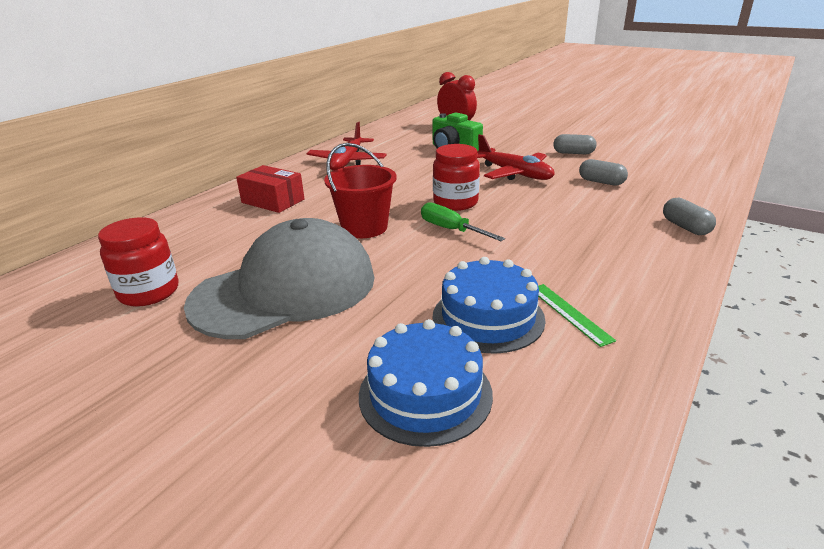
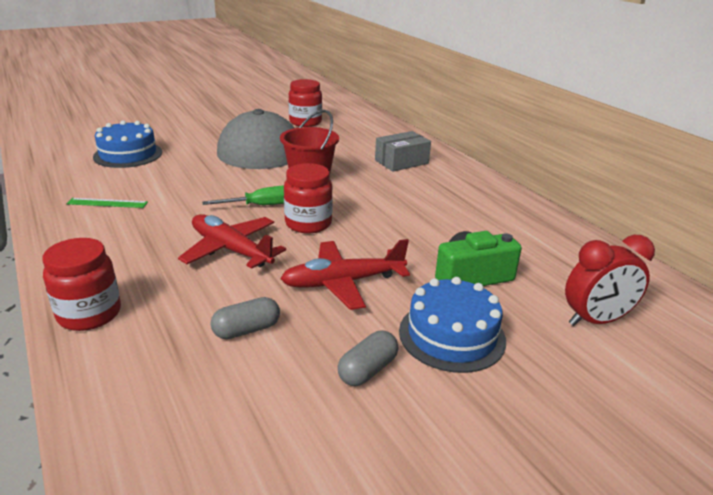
camera: 115 degrees right, 0 degrees up
(273, 201) = (401, 162): red box -> grey box
(347, 162) = (477, 205): red plane -> red plane (231, 250)
(488, 317) = (147, 182): blue cake -> blue cake (452, 335)
(685, 227) = (89, 314): grey capsule -> red jar

